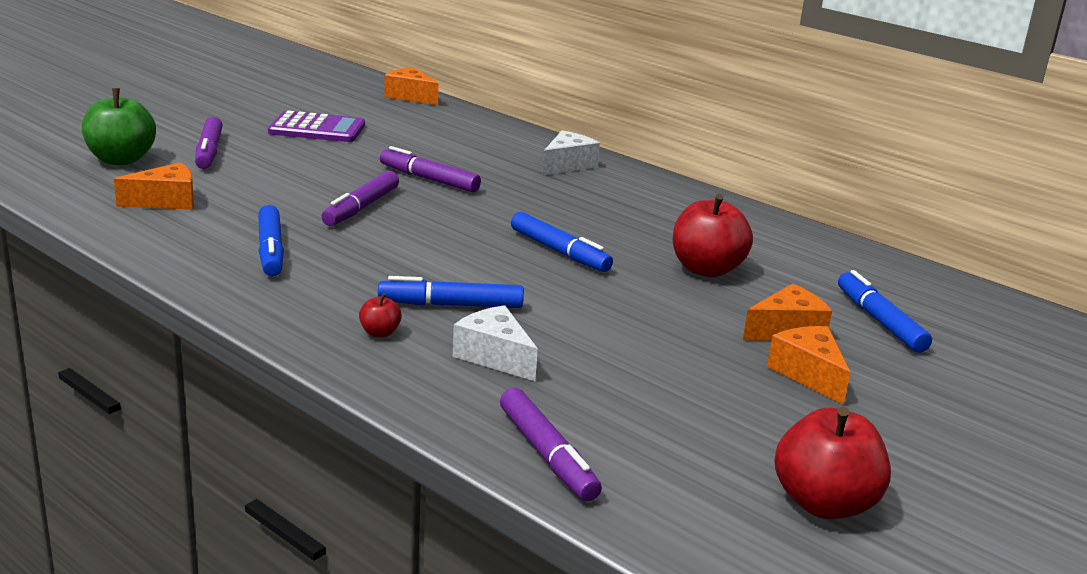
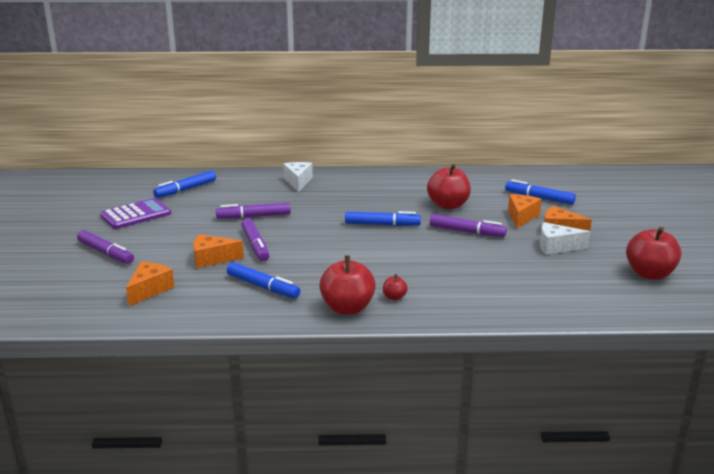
camera: 40 degrees left, 0 degrees up
(121, 159) = (64, 281): green apple -> none
(301, 316) = (347, 308): none -> red apple
(410, 96) = (143, 176): orange cheese -> orange cheese (212, 259)
(451, 305) = (393, 270): blue marker -> blue marker (185, 189)
(495, 356) = (455, 282): white cheese -> white cheese (556, 247)
(547, 455) = (550, 308): purple marker -> purple marker (467, 232)

